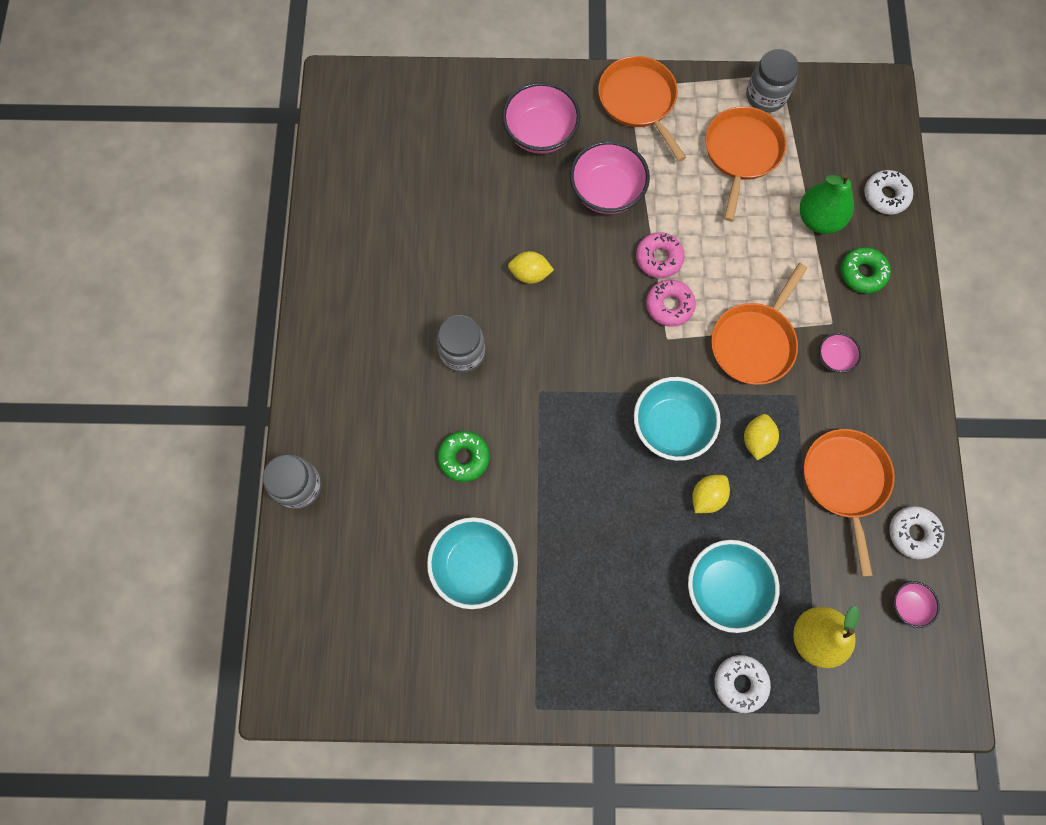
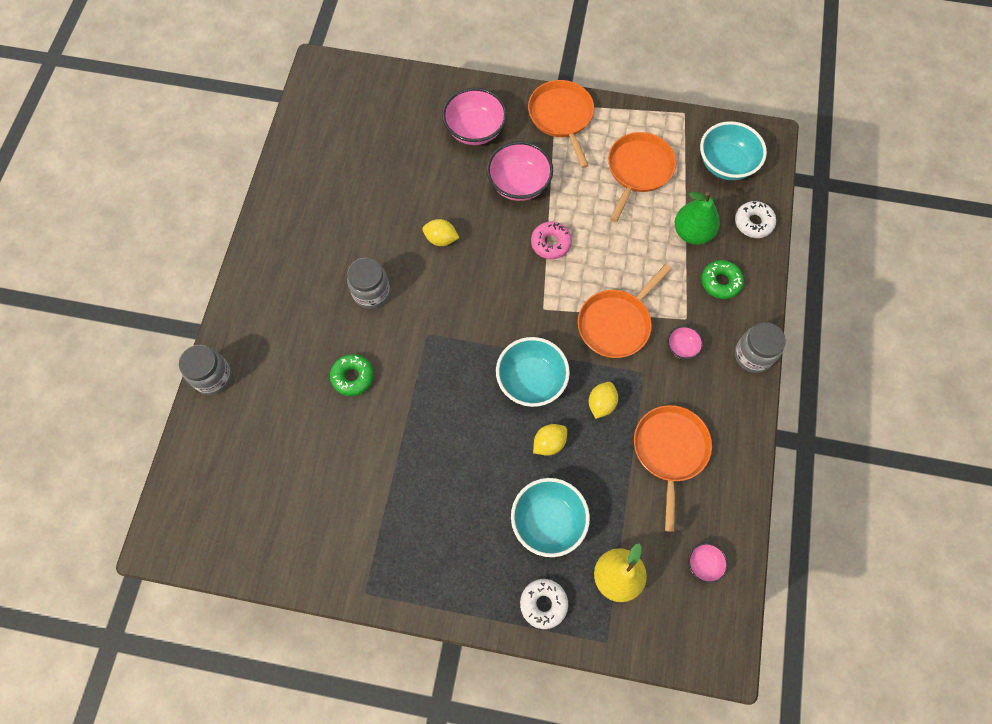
camera: 10 degrees right, 5 degrees down
(474, 565) = (341, 466): turquoise bowl -> turquoise bowl (726, 164)
(669, 306) = (551, 282): pink donut -> none
(765, 96) = (668, 128): grey jar -> grey jar (753, 355)
(913, 533) = (720, 504): white donut -> none

